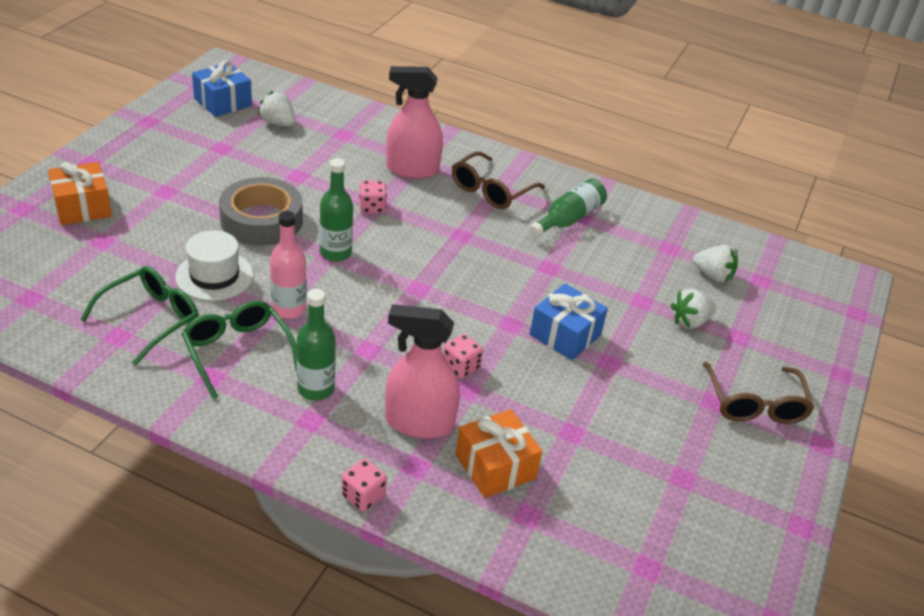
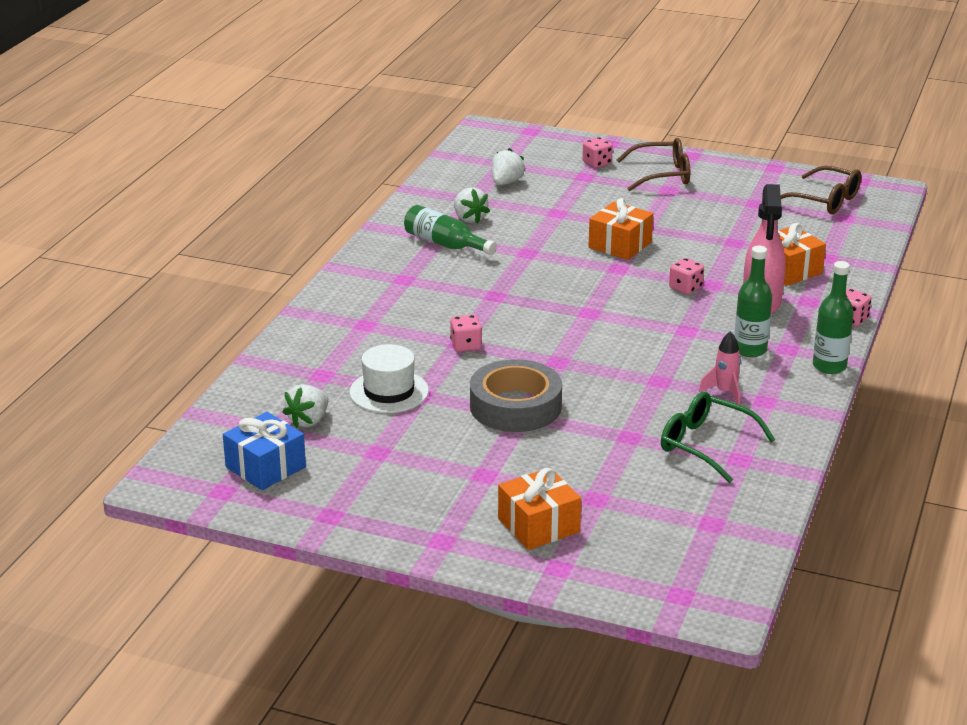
camera: 90 degrees left, 10 degrees down
(214, 276) = (622, 420): white hat -> white hat (389, 392)
(237, 351) = (725, 392): green glasses -> pink rocket
(289, 309) = (652, 374): pink bottle -> none
(335, 253) = (554, 358): green bottle -> green bottle (829, 366)
(412, 169) = (384, 328): pink spray bottle -> none
(491, 190) = (409, 283): brown glasses -> brown glasses (825, 201)
(565, 335) = (620, 245): blue gift -> orange gift
(690, 321) = (575, 194): white strawberry -> white strawberry (469, 219)
(778, 353) = (597, 163): none -> pink dice

